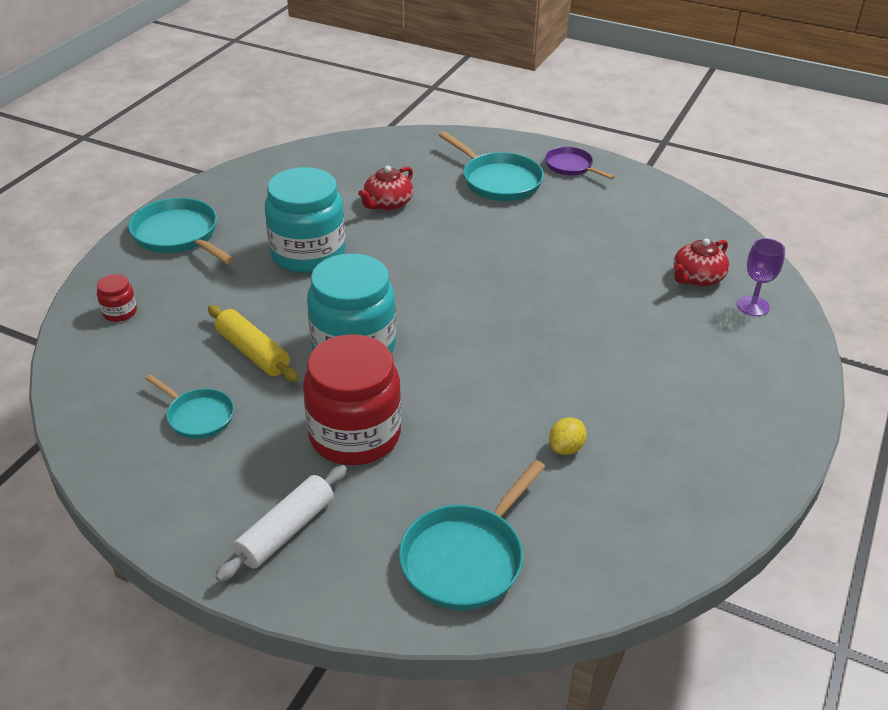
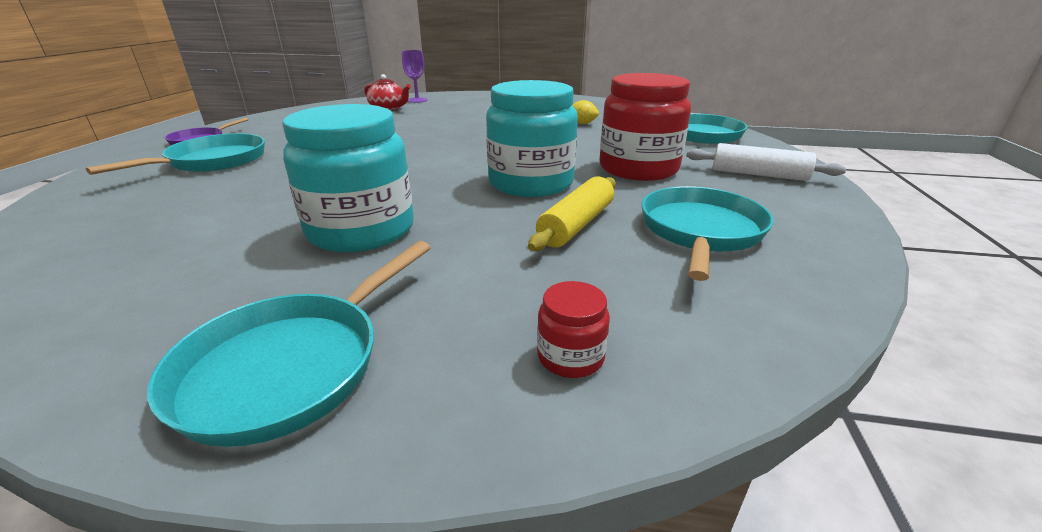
camera: 105 degrees left, 10 degrees down
(198, 416) = (700, 231): turquoise pan -> turquoise pan, size x1.62
(387, 203) = (240, 203): red teapot -> none

